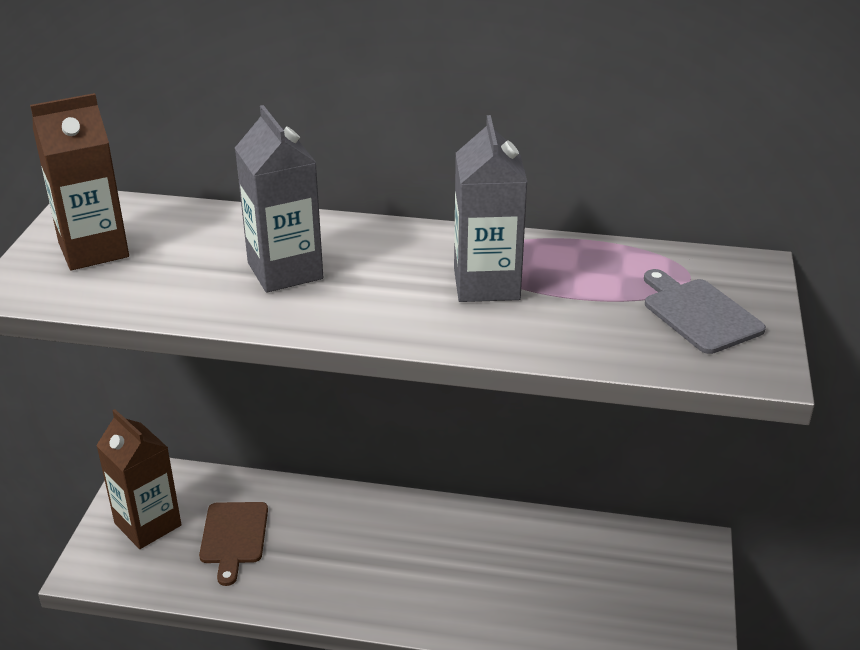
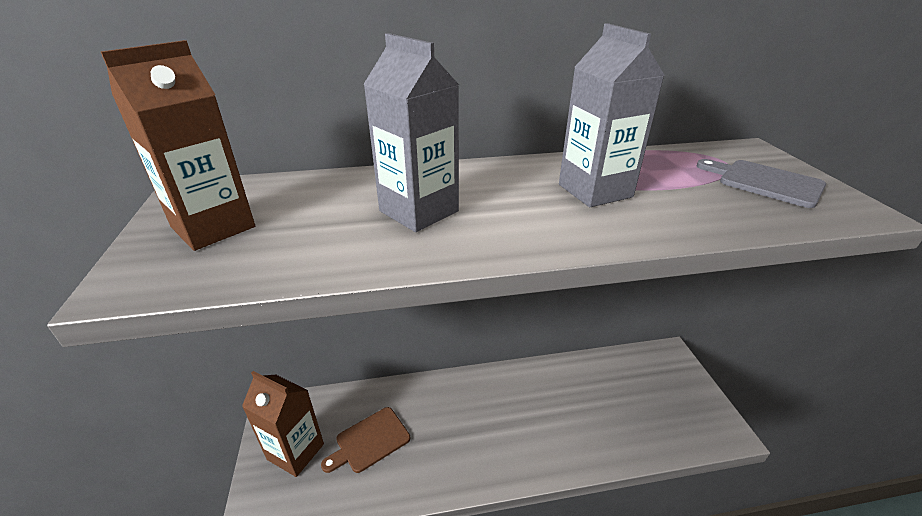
camera: 20 degrees left, 0 degrees up
(233, 536) = (369, 441): brown cutting board -> brown cutting board turned 75 degrees clockwise

